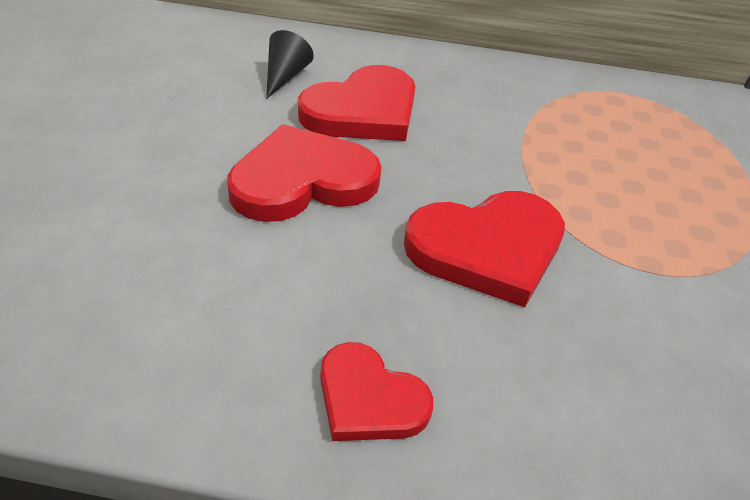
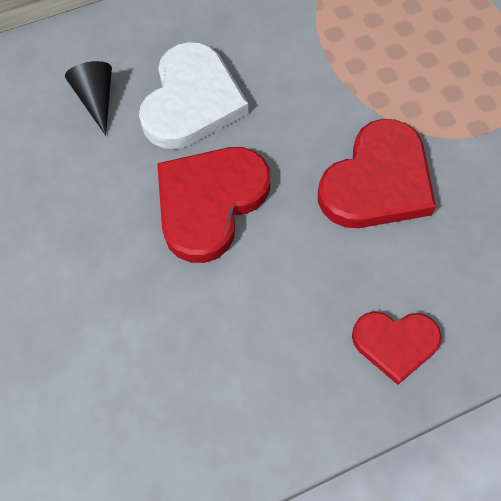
camera: 30 degrees left, 20 degrees up
(363, 111) = (191, 101): red heart -> white heart

